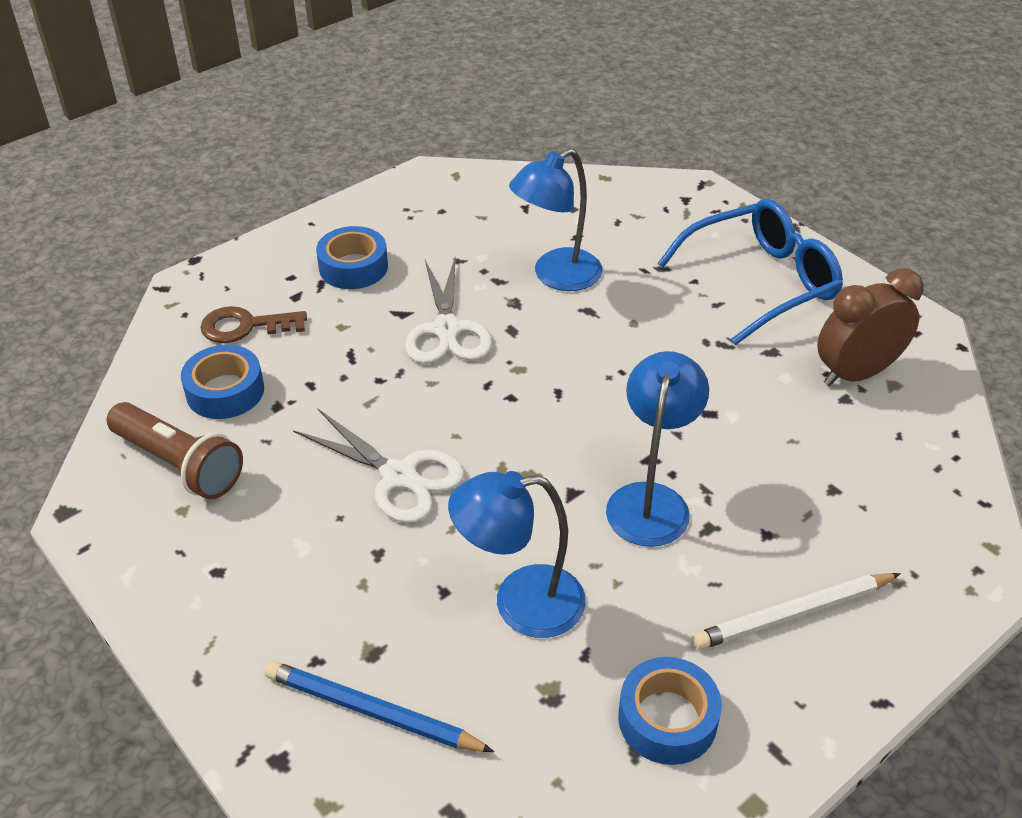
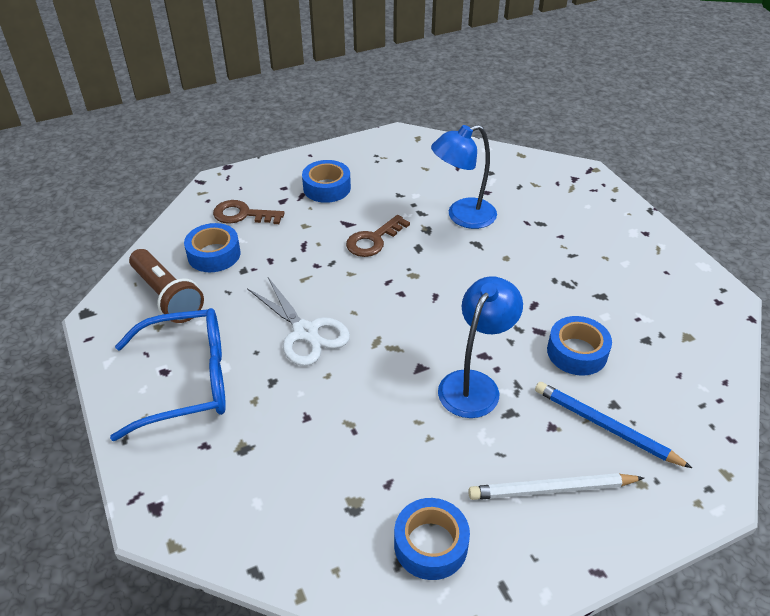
camera: 15 degrees right, 0 degrees up
(372, 711) = (228, 489): blue pencil -> blue pencil (605, 426)
(447, 330) = (373, 240): white scissors -> brown key
(520, 603) = (355, 437): blue lamp -> none
(761, 282) = (610, 245): blue glasses -> blue glasses (188, 381)
(766, 432) = (577, 352): none -> blue tape
(856, 373) = (660, 323): brown clock -> none

